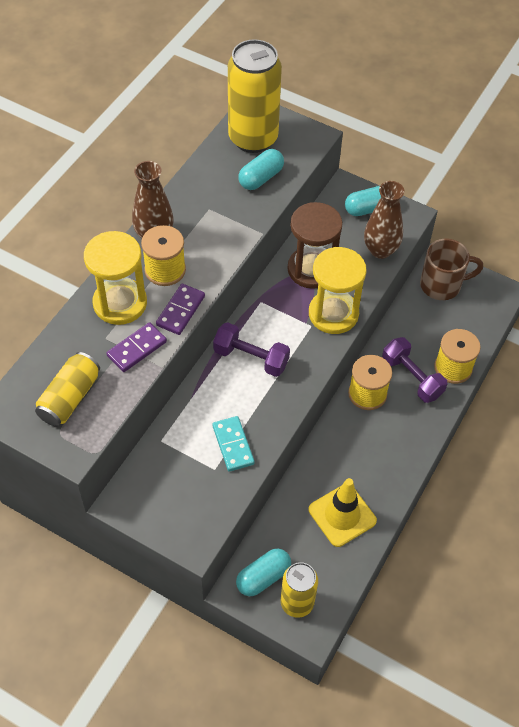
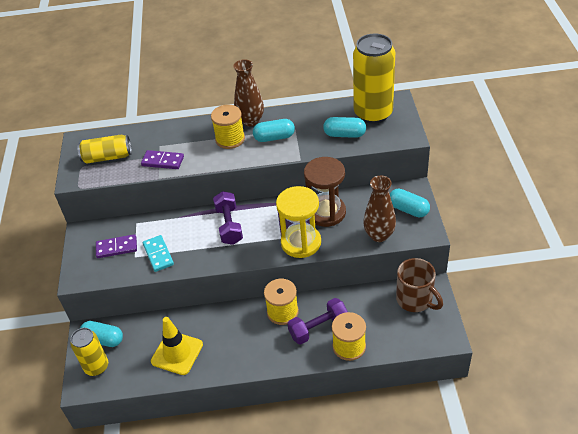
camera: 60 degrees right, 10 degrees down
(120, 303) = (189, 137): yellow hourglass -> none
(180, 311) = (206, 162): purple domino -> purple domino (116, 247)
(204, 233) = (274, 137): none -> turquoise capsule
(233, 445) = (158, 254): turquoise domino -> turquoise domino turned 60 degrees counterclockwise
(412, 377) = (318, 328): purple dumbbell -> purple dumbbell turned 45 degrees clockwise

